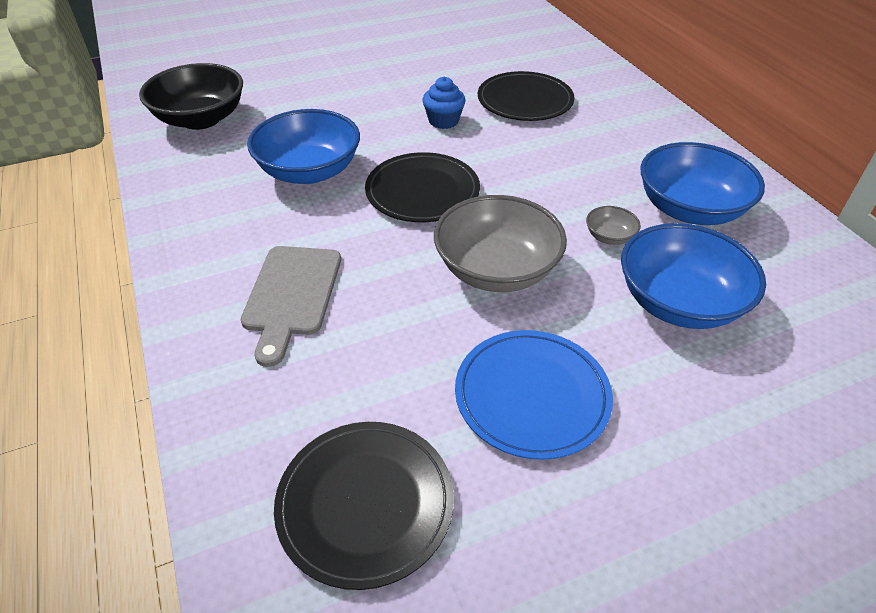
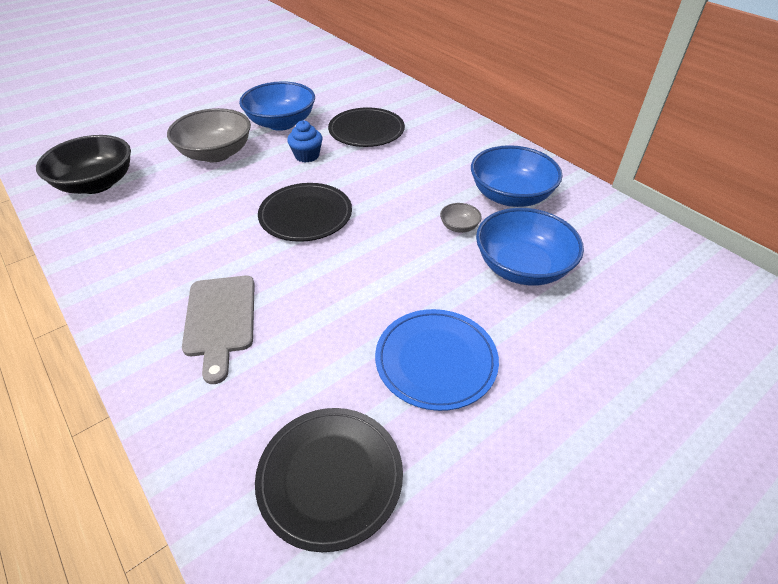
camera: 15 degrees left, 0 degrees up
(309, 171) = (206, 213): blue bowl -> blue bowl (281, 123)
(496, 269) = (381, 267): grey bowl -> grey bowl (216, 153)

